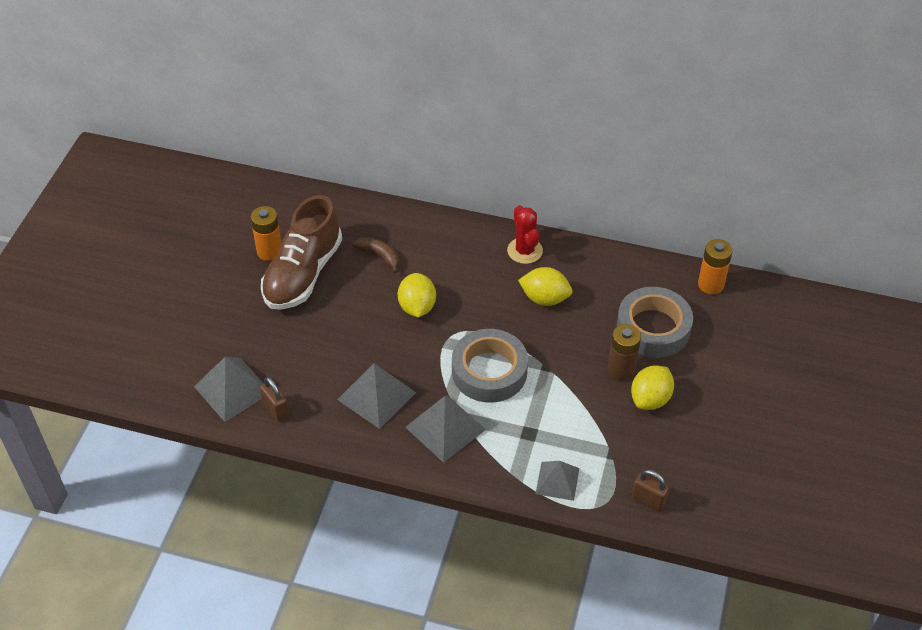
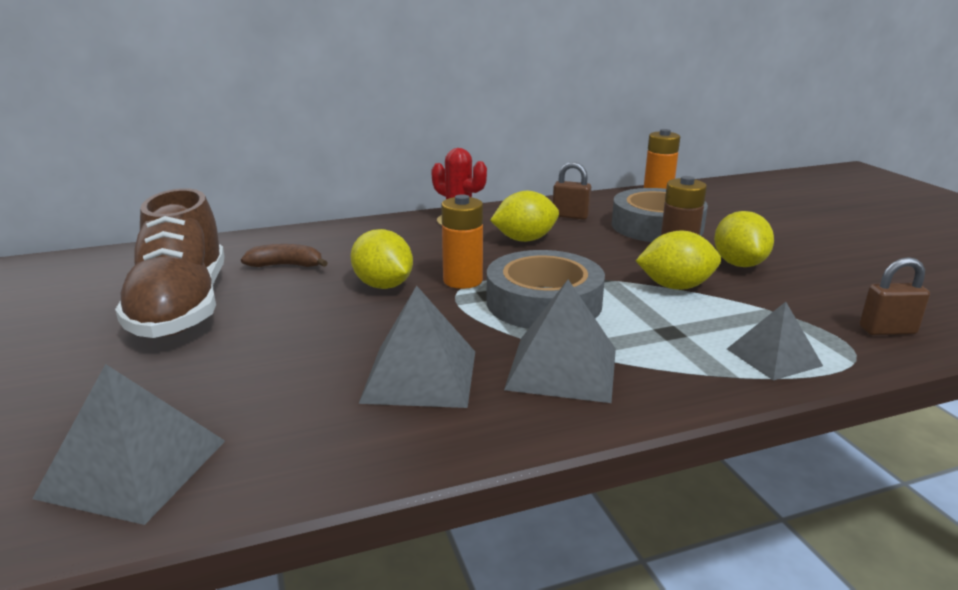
camera: 35 degrees left, 25 degrees down
(269, 251) = (108, 304): orange battery -> orange battery (463, 280)
(276, 409) = (252, 459): brown padlock -> brown padlock (570, 216)
(580, 398) = (675, 286): none -> yellow lemon

